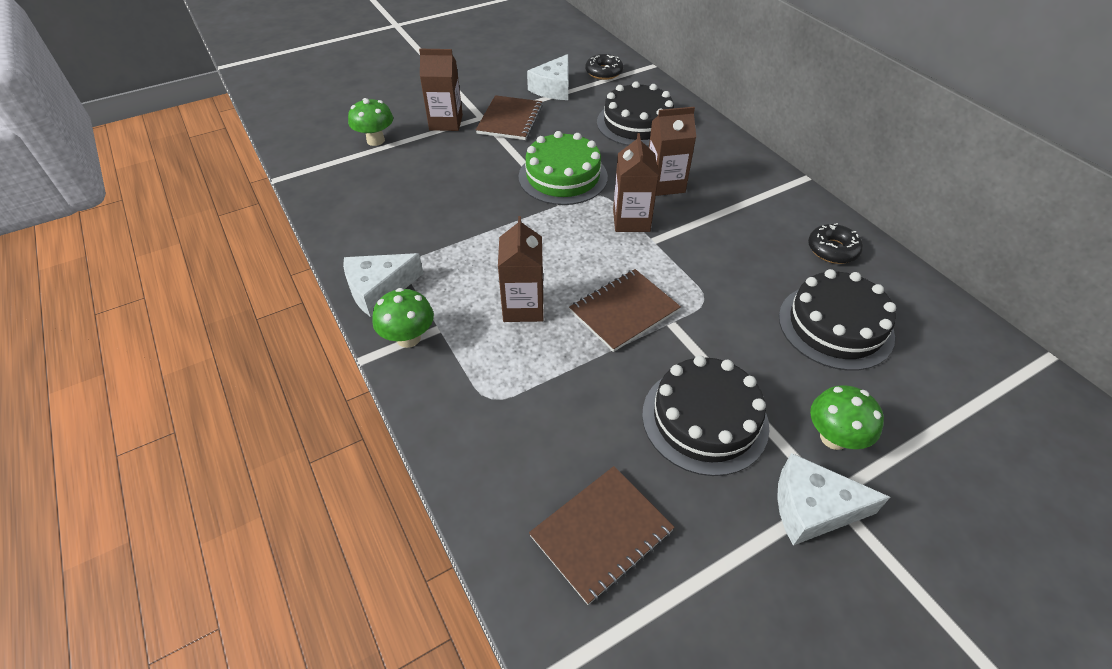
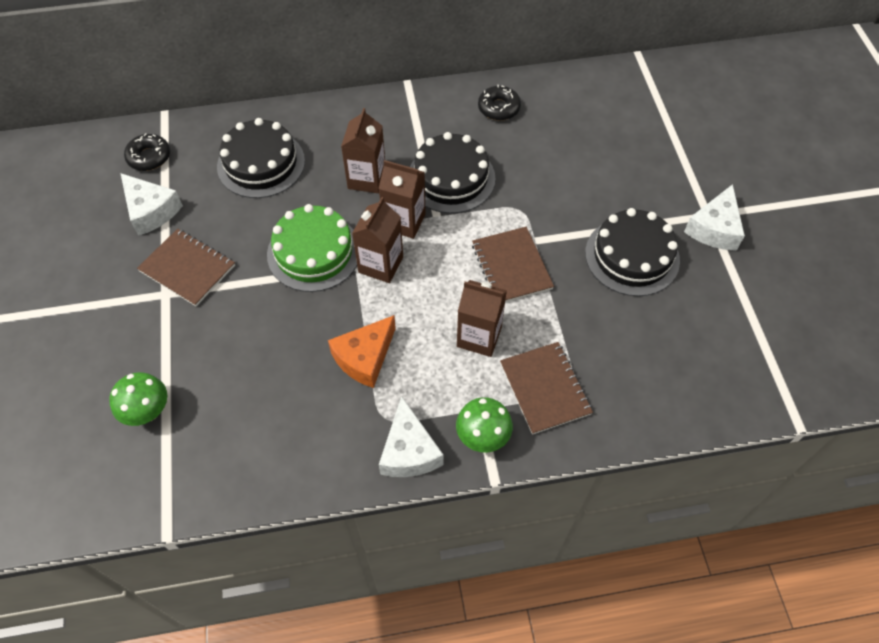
camera: 70 degrees left, 10 degrees up
(446, 122) = (154, 331): brown carton -> brown carton (381, 265)
(467, 236) = (365, 357): none -> orange cheese
(601, 533) = (705, 351): brown notebook -> brown notebook (545, 388)
(833, 438) = (667, 192): green mushroom -> none
(835, 326) = (574, 144): black cake -> black cake (451, 178)

